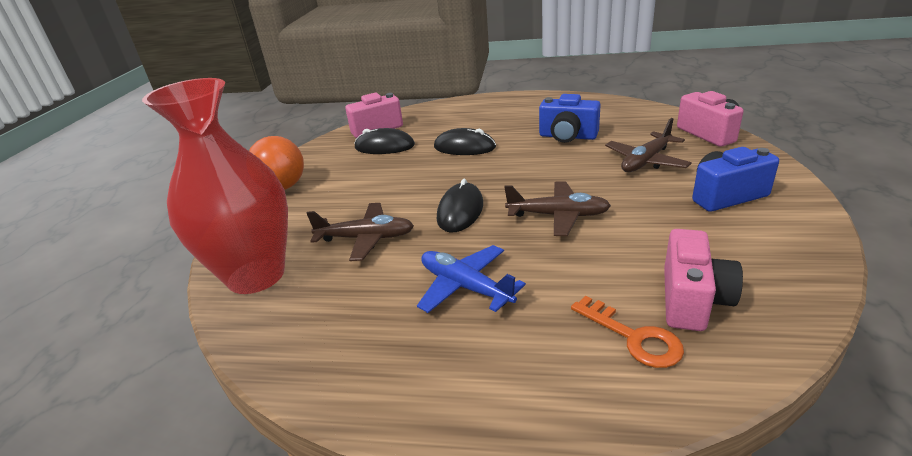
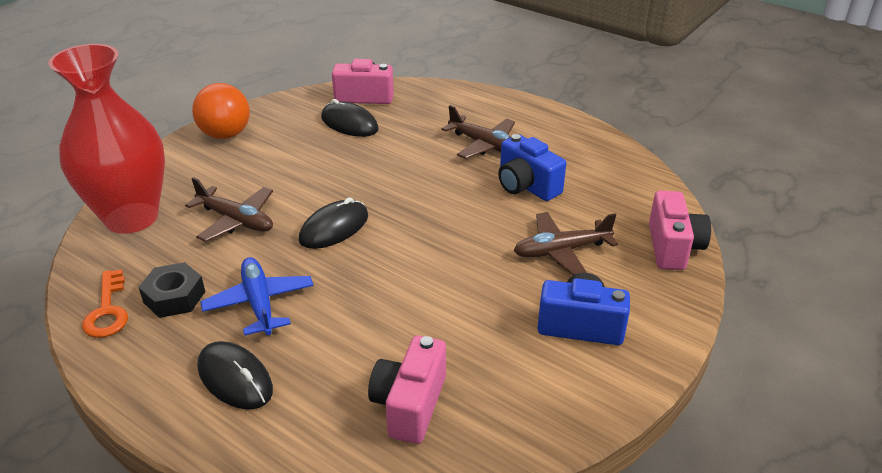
camera: 25 degrees right, 5 degrees up
(377, 317) = (174, 297): none -> black nut
(464, 147) = (416, 156): black mouse -> black mouse (235, 378)
(558, 216) = (406, 272): brown plane -> brown plane (485, 145)
(634, 337) = (326, 409): orange key -> orange key (107, 311)
(692, 300) = (409, 405): pink camera -> pink camera turned 150 degrees clockwise

